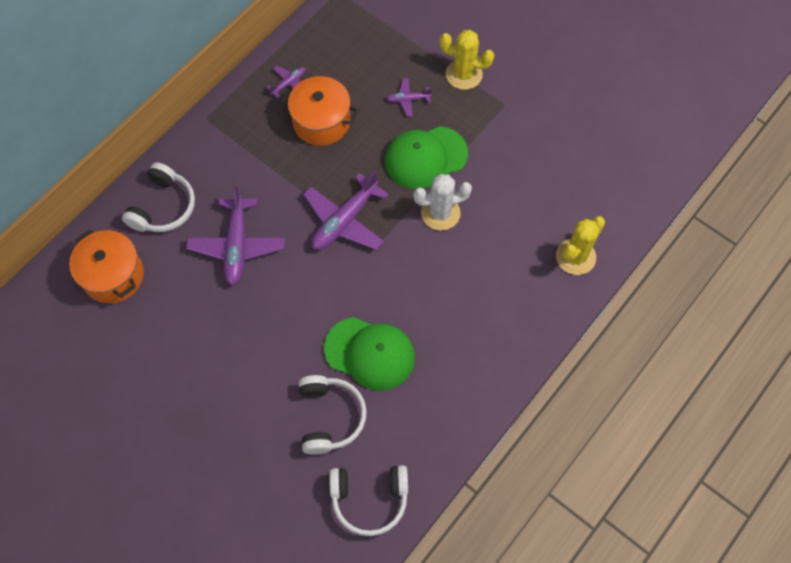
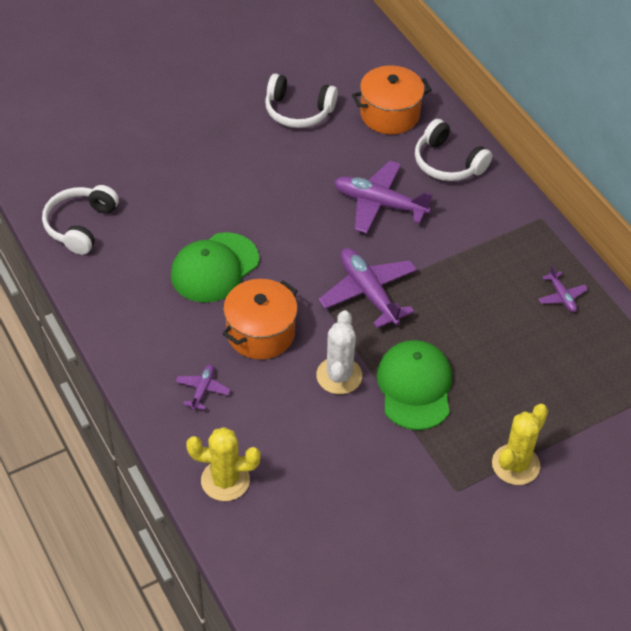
camera: 110 degrees right, 15 degrees down
(321, 122) = (499, 309): orange pot -> orange pot (260, 333)
(330, 417) = (170, 221): white headphones -> white headphones (298, 111)
(408, 99) = (499, 397): purple plane -> purple plane (202, 390)
(575, 257) = (225, 480): yellow cactus -> yellow cactus turned 60 degrees counterclockwise

